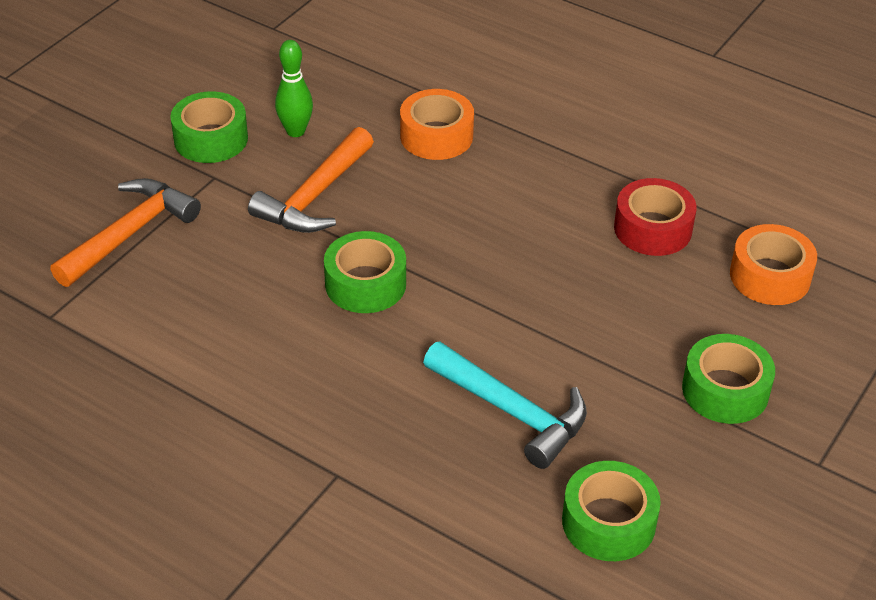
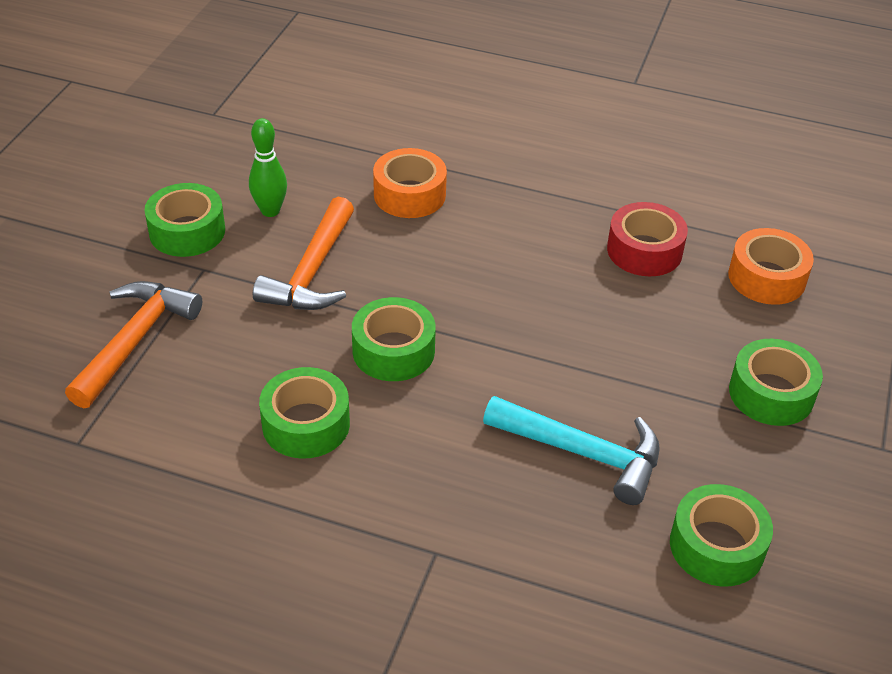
camera: 15 degrees left, 0 degrees up
(259, 337) = (306, 424): none -> green tape

